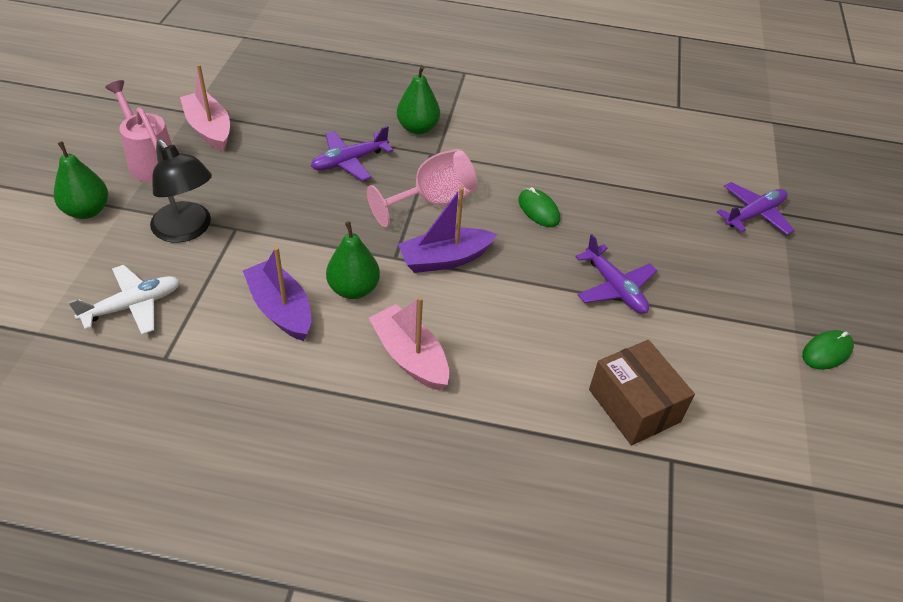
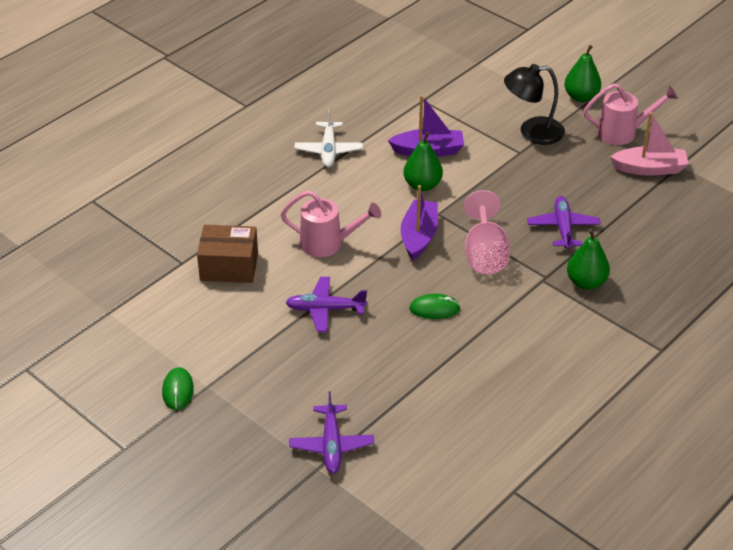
camera: 125 degrees right, 5 degrees down
(133, 305) = (475, 98): white plane -> white plane (328, 150)
(410, 357) = (347, 189): pink boat -> none
(519, 330) = (327, 244): none -> pink watering can

